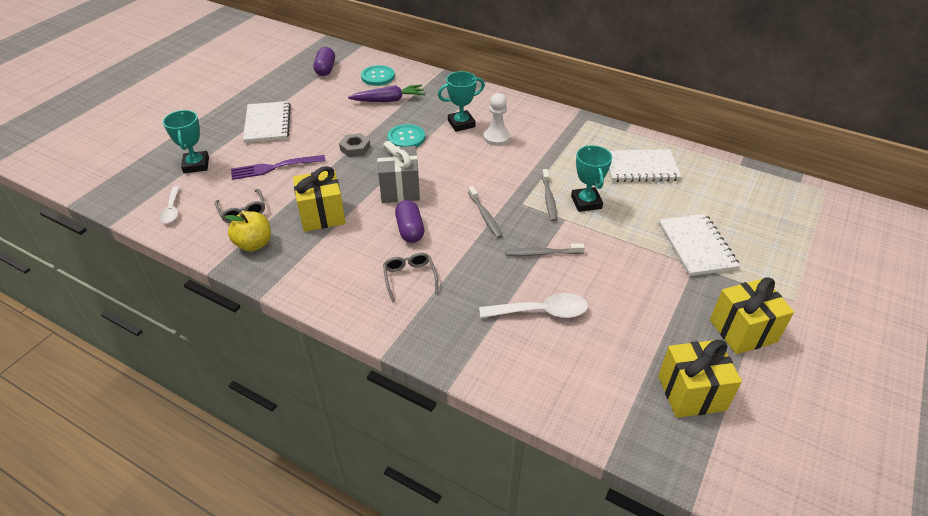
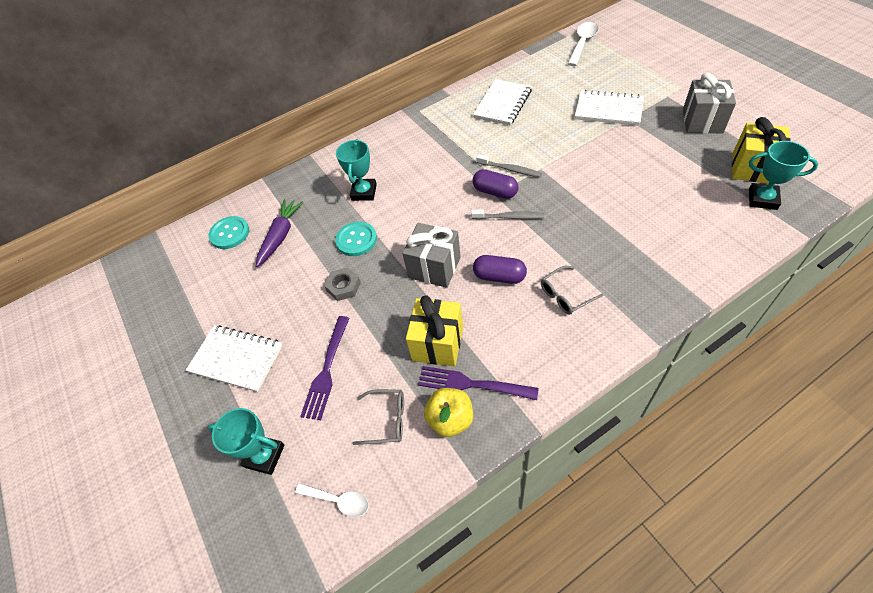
camera: 55 degrees left, 10 degrees up
(291, 246) = (473, 384): none -> purple fork
(325, 69) = (173, 276): purple capsule -> purple capsule (495, 192)
(409, 278) = (565, 295): grey glasses -> grey glasses turned 45 degrees counterclockwise
(496, 137) = (403, 174): white pawn -> none
(541, 312) = (643, 219): white spoon -> white spoon (582, 43)
(542, 253) = (575, 196): grey toothbrush -> none
(586, 202) = (527, 149): turquoise trophy -> turquoise trophy (762, 199)
(743, 331) = (702, 121): yellow gift -> grey gift

